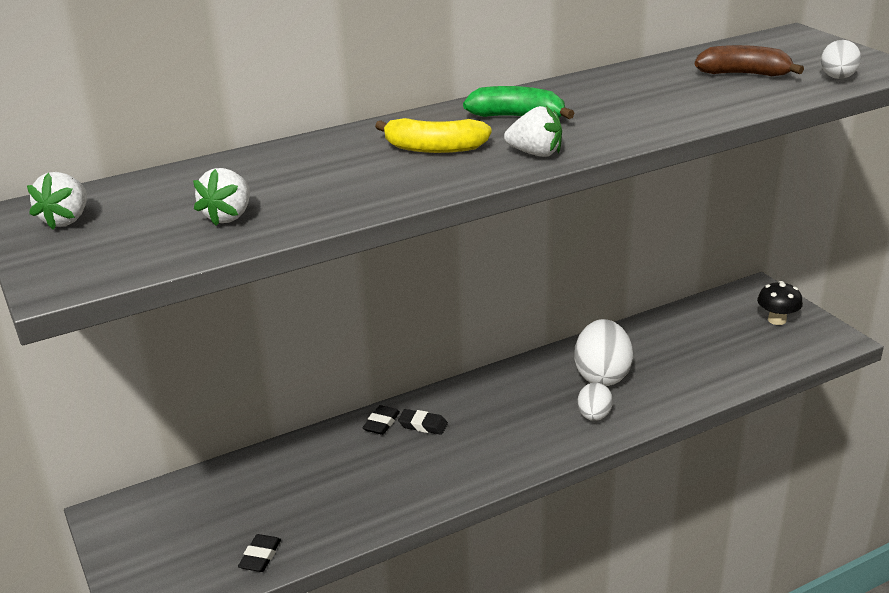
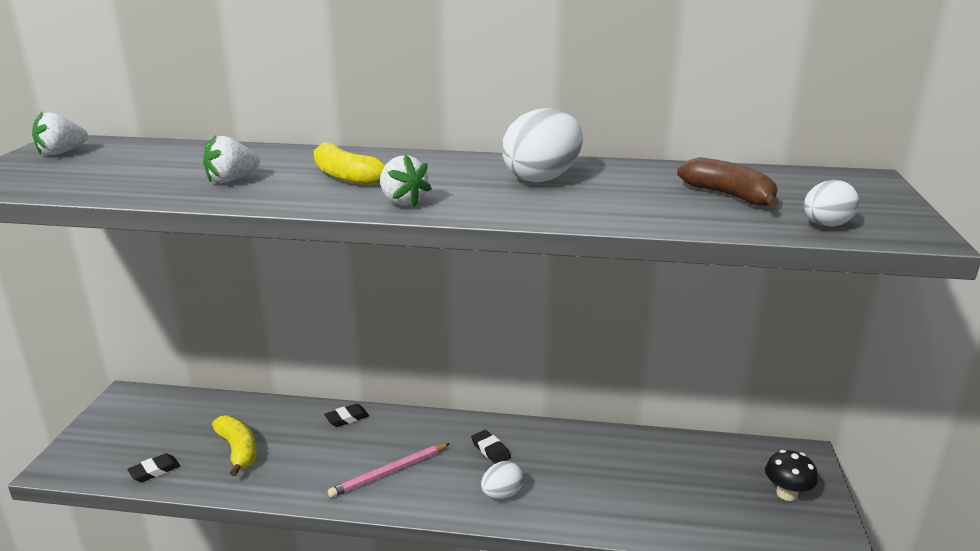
camera: 35 degrees right, 5 degrees down
(228, 216) = (130, 178): white strawberry -> white strawberry (232, 180)
(318, 498) = (238, 450): none -> yellow banana
(423, 425) = (371, 434): black eraser -> black eraser (490, 450)
(483, 446) = (389, 472): none -> pink pencil
(517, 117) = (454, 173): green banana -> none
(602, 375) = (553, 464): white egg -> white egg (542, 178)

